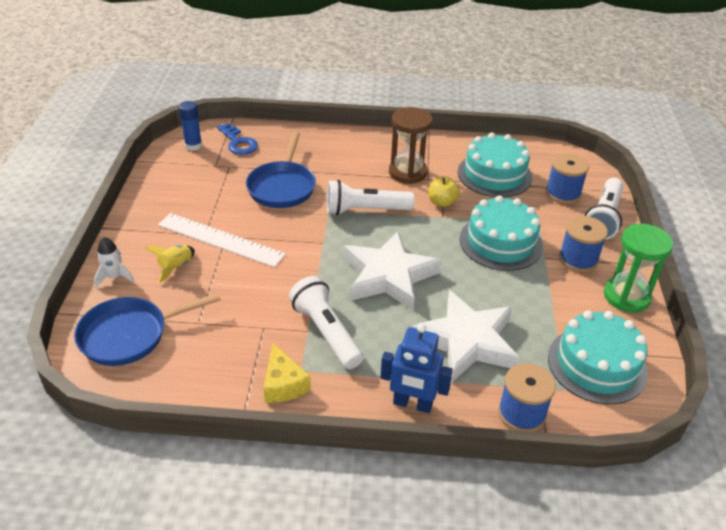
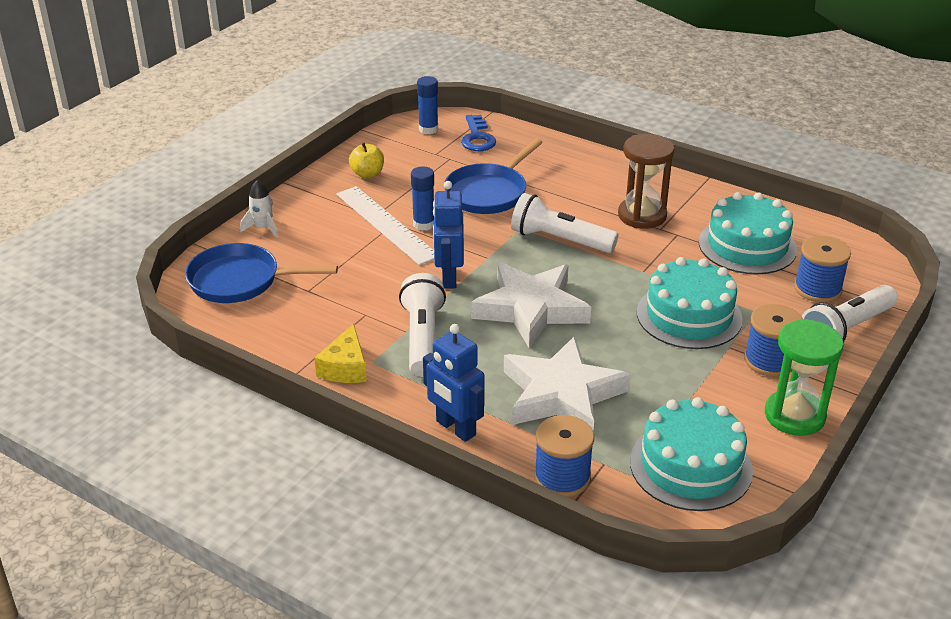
camera: 30 degrees right, 5 degrees down
(175, 267) = (324, 236): yellow rocket -> none
(251, 230) = (424, 224): none -> blue glue stick
(306, 270) = (448, 278): none -> blue robot
(442, 202) = (655, 256): yellow apple -> yellow apple (367, 174)

